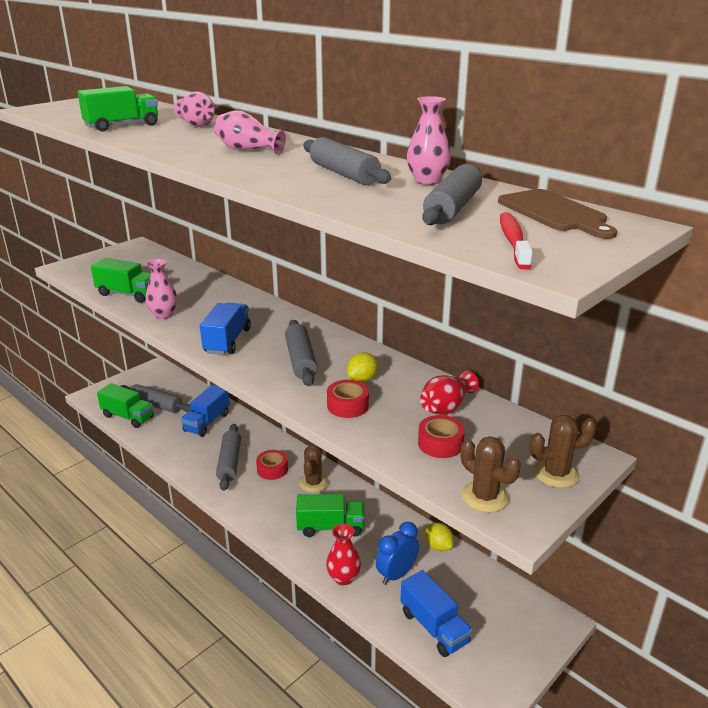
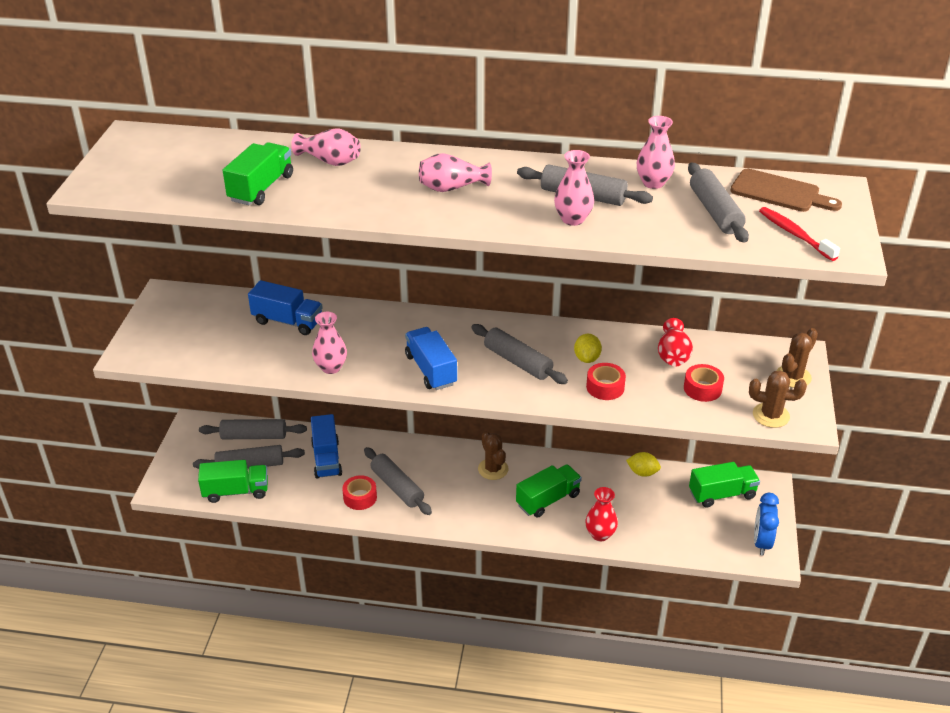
camera: 35 degrees left, 10 degrees up
(128, 294) = (257, 359): green truck -> green truck (722, 494)
(180, 389) = (254, 436): none -> grey rolling pin
(272, 469) = (443, 474): red tape -> red tape (360, 497)
(303, 183) = (573, 219): none -> pink vase
(396, 574) = (635, 511): blue clock -> blue clock (761, 542)
(434, 627) = (696, 534): blue truck -> blue truck (288, 321)

